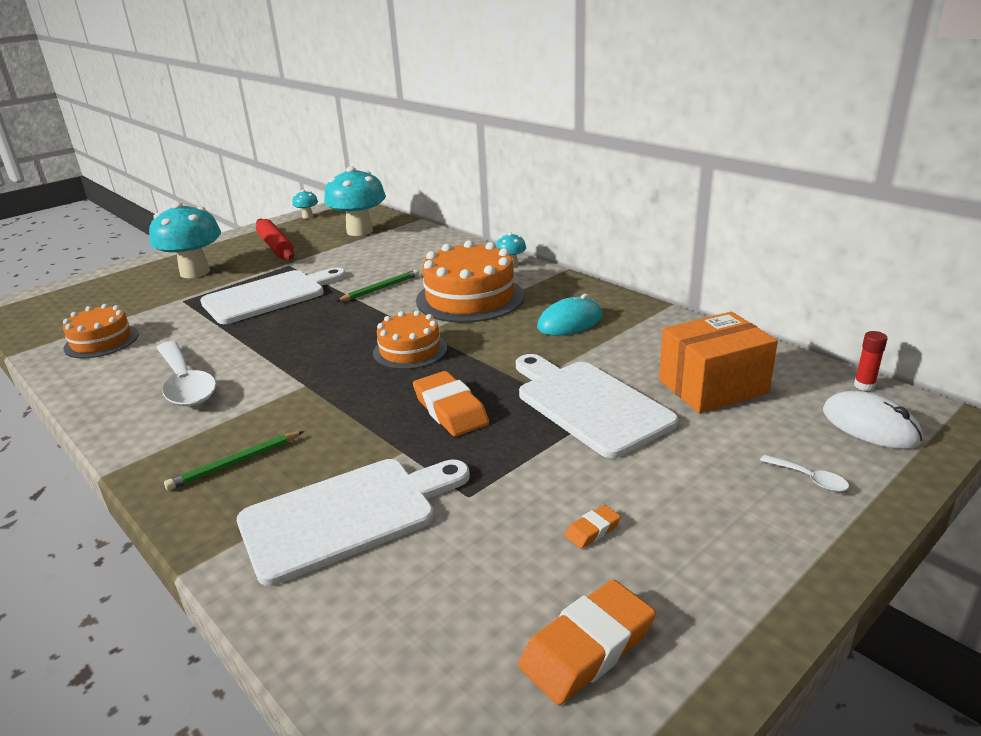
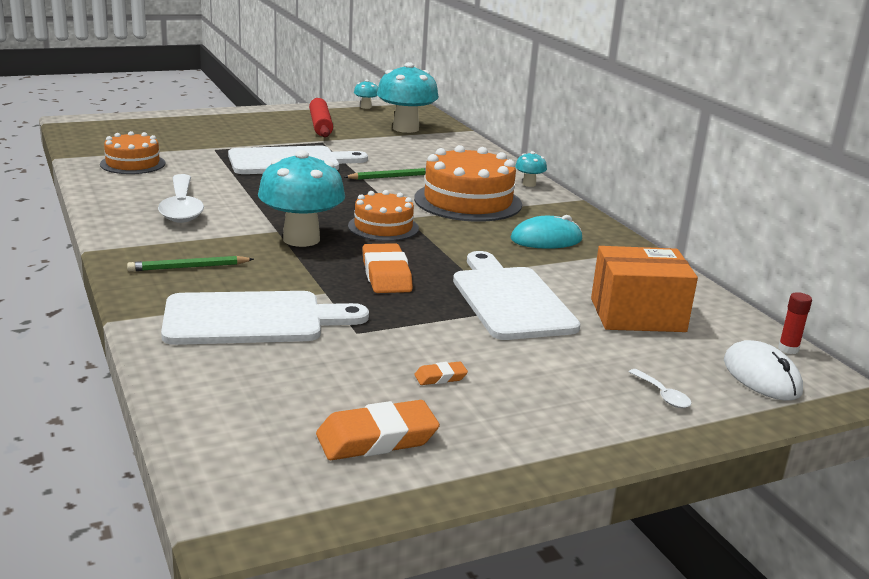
camera: 15 degrees right, 5 degrees down
(195, 272) = (237, 130): turquoise mushroom -> turquoise mushroom (301, 239)

